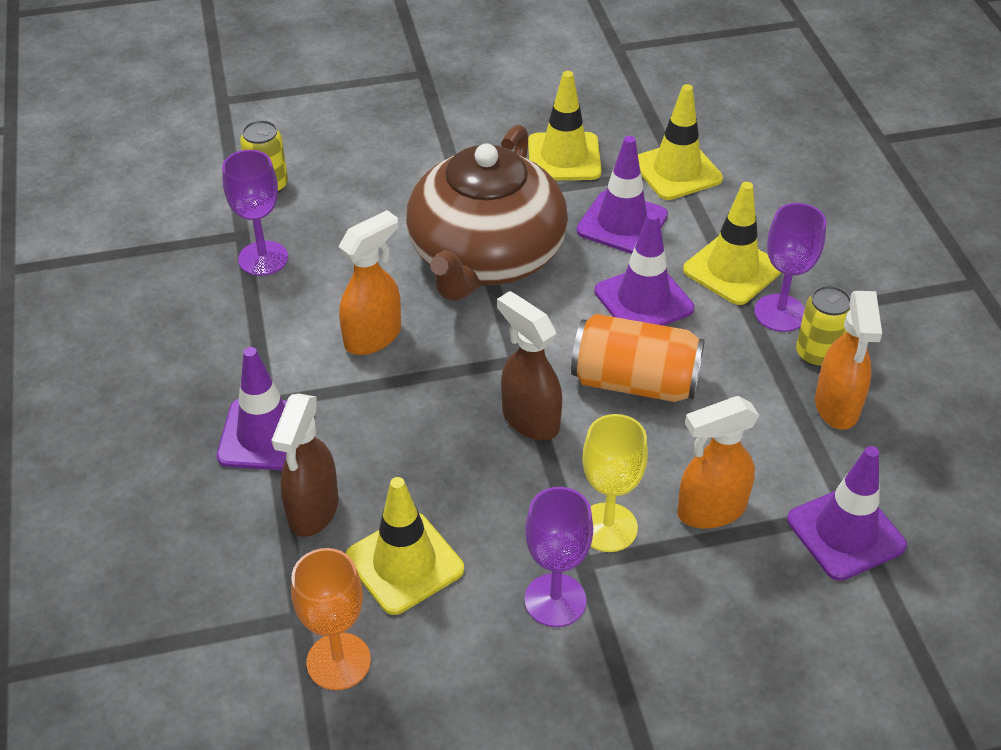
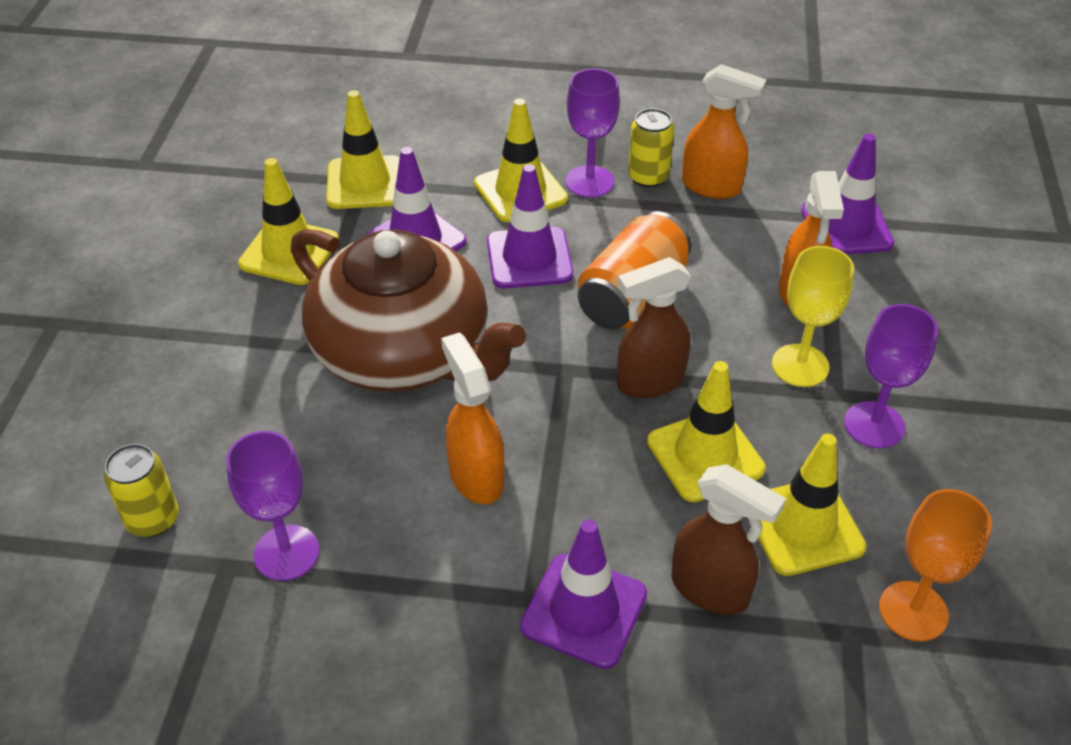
camera: 70 degrees left, 0 degrees up
(458, 477) = (705, 455): none -> yellow traffic cone

